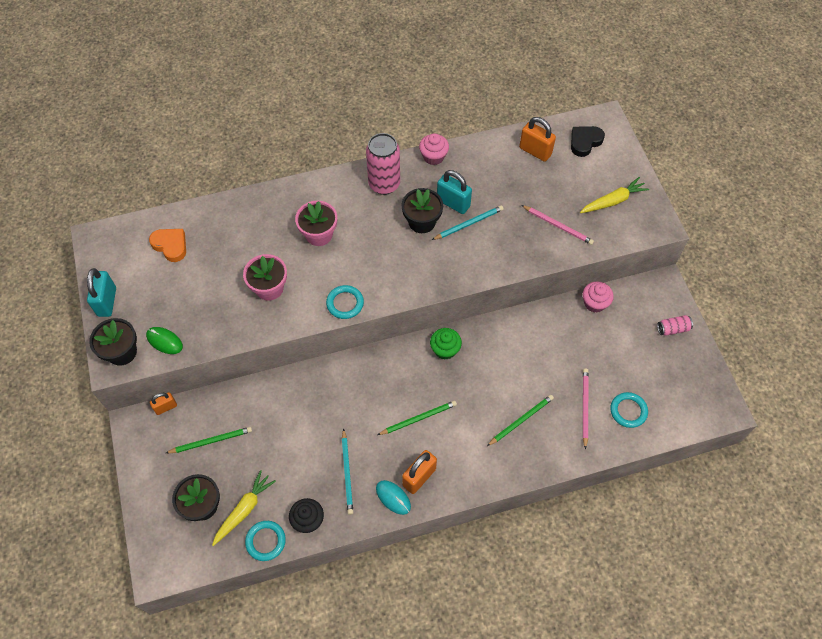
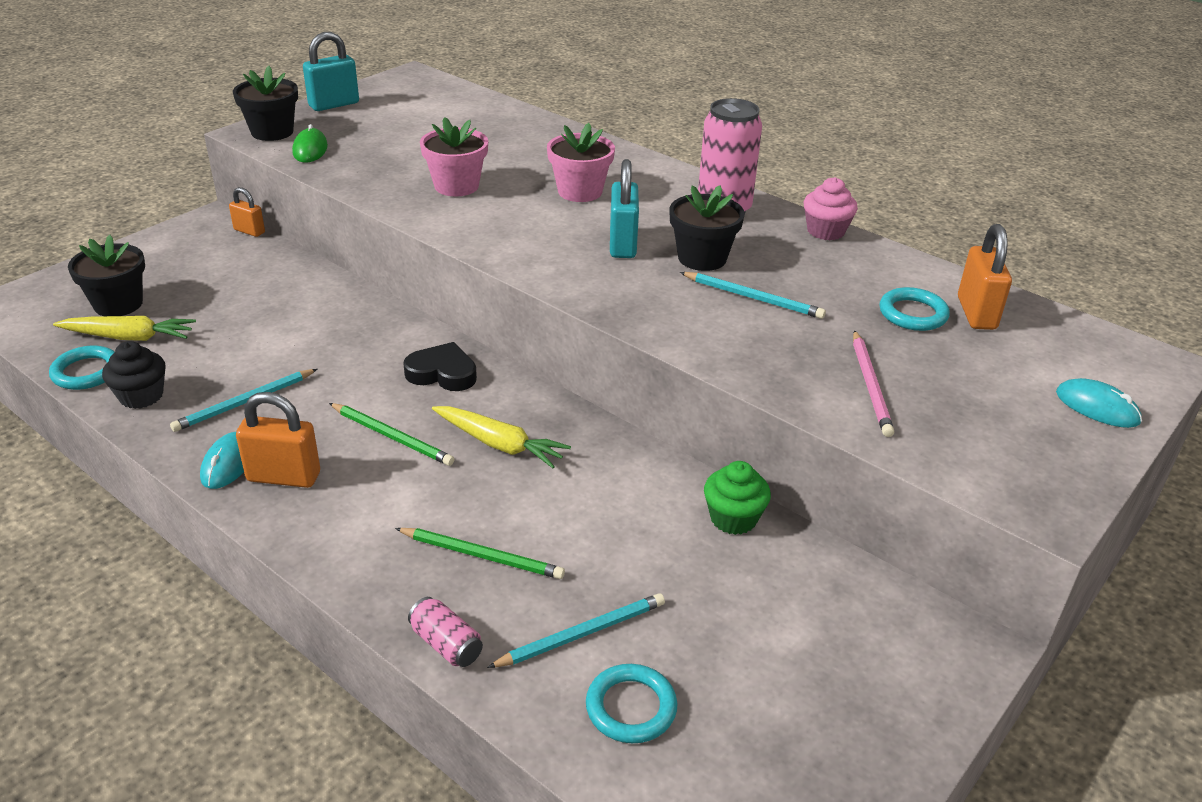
camera: 55 degrees right, 25 degrees down
(170, 245) = (450, 113): orange heart -> none
(211, 441) = (222, 277): green pencil -> none
(345, 303) = (491, 244): turquoise ring -> turquoise ring (913, 314)
(445, 349) = (541, 417): green cupcake -> green cupcake (733, 518)
(453, 203) = (770, 272): turquoise padlock -> turquoise padlock (622, 244)
(584, 407) = (582, 634): pink pencil -> turquoise pencil
(585, 142) = (1076, 357): black heart -> black heart (442, 373)
(594, 303) = (816, 559): pink cupcake -> none
(613, 201) = (1011, 431): yellow carrot -> yellow carrot (500, 444)
(617, 162) = (1097, 407): none -> turquoise mouse
(673, 329) = (892, 705): pink can -> pink can (446, 644)

